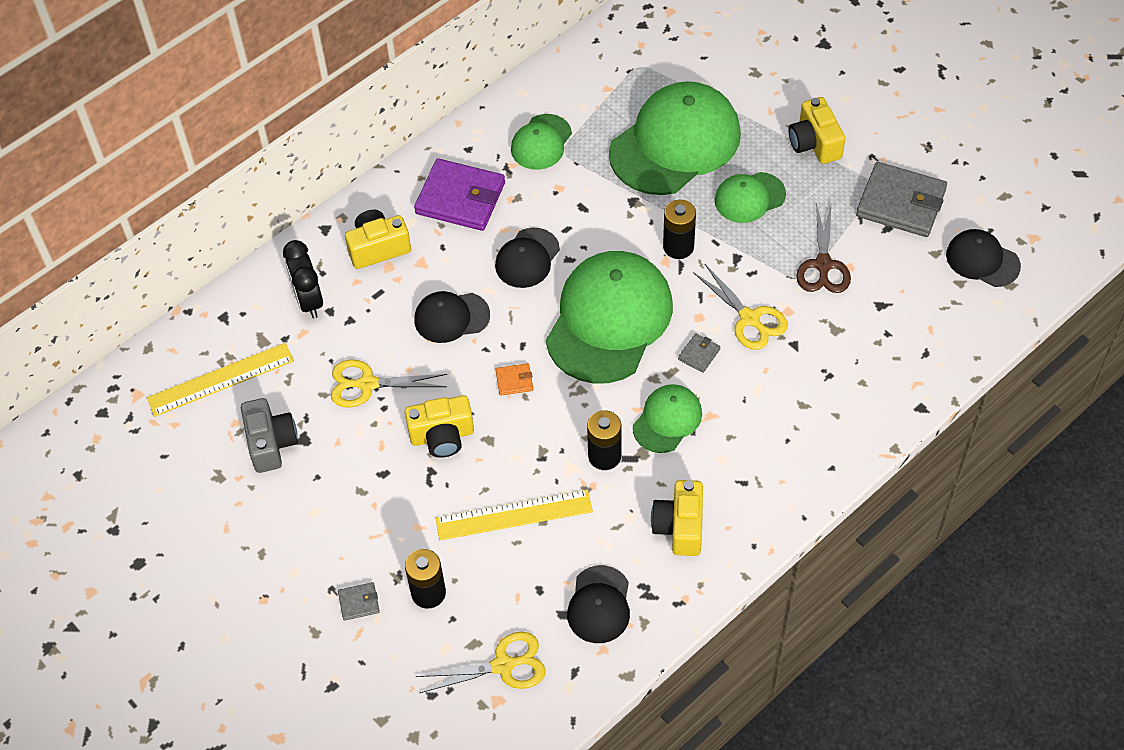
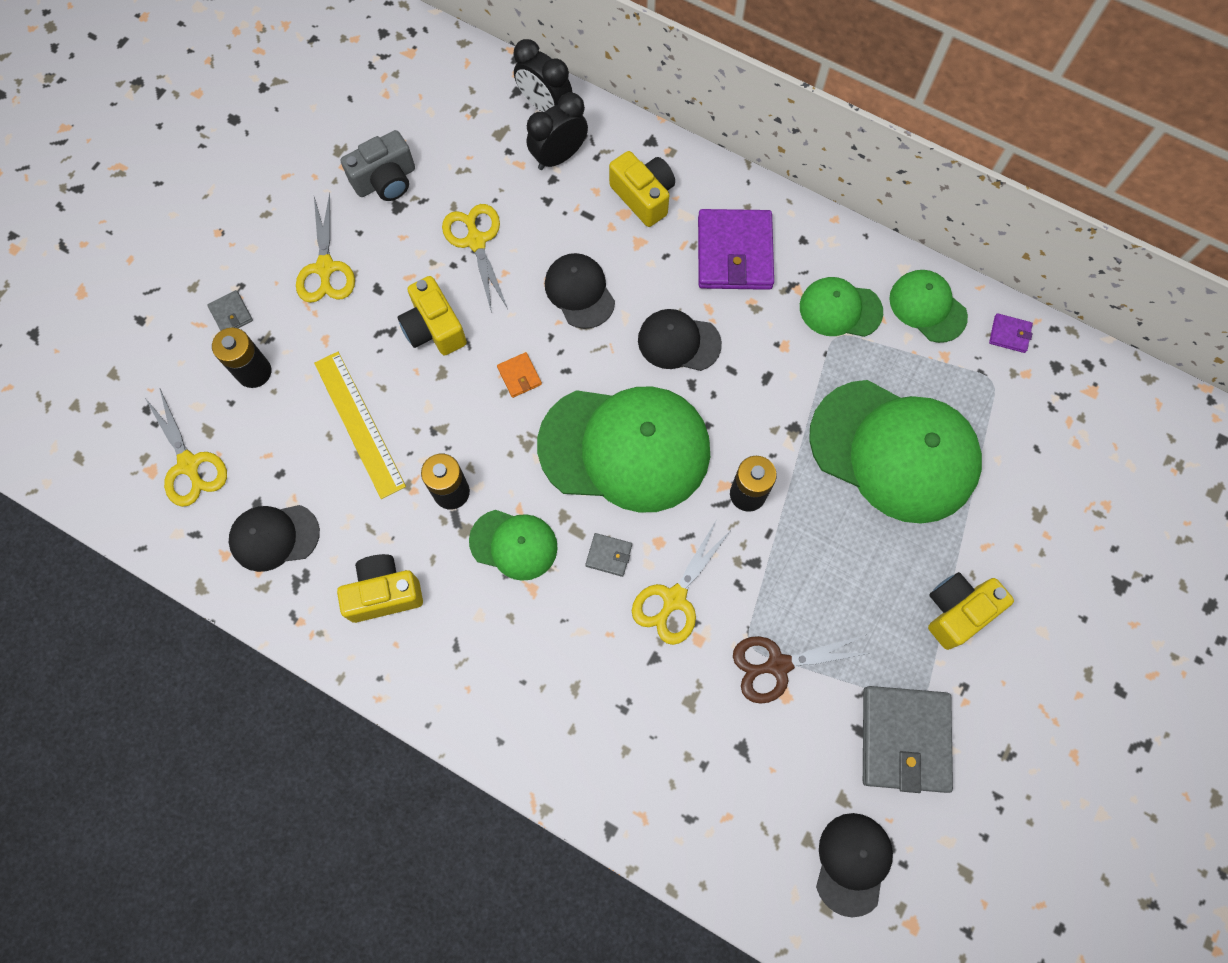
camera: 70 degrees right, 15 degrees up
(220, 379) = (445, 114): yellow ruler -> none
(250, 299) = (545, 106): none -> black clock
(343, 512) = (325, 268): none -> yellow scissors
(605, 44) = (1009, 334): none -> purple wallet
(749, 197) = (846, 555): green cap -> green cap (927, 307)

